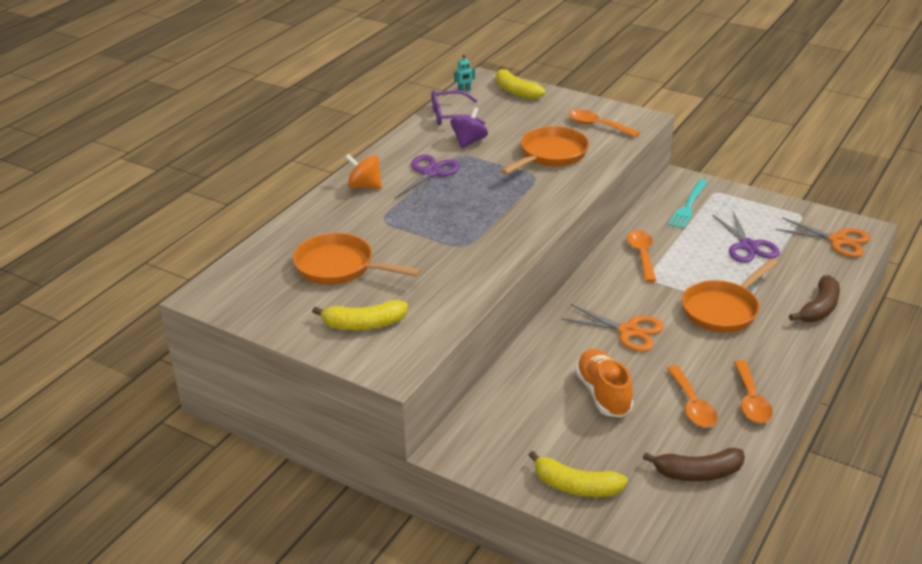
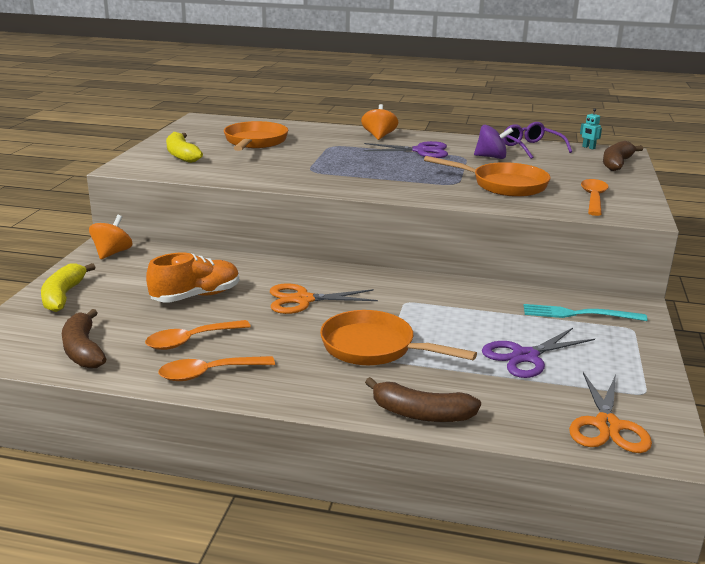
camera: 70 degrees right, 10 degrees down
(473, 446) = (112, 253): none -> orange spinning top
(516, 91) = (616, 163): yellow banana -> brown banana
(628, 331) = (303, 300): orange scissors -> orange scissors turned 75 degrees clockwise
(642, 255) = (448, 296): orange spoon -> none

